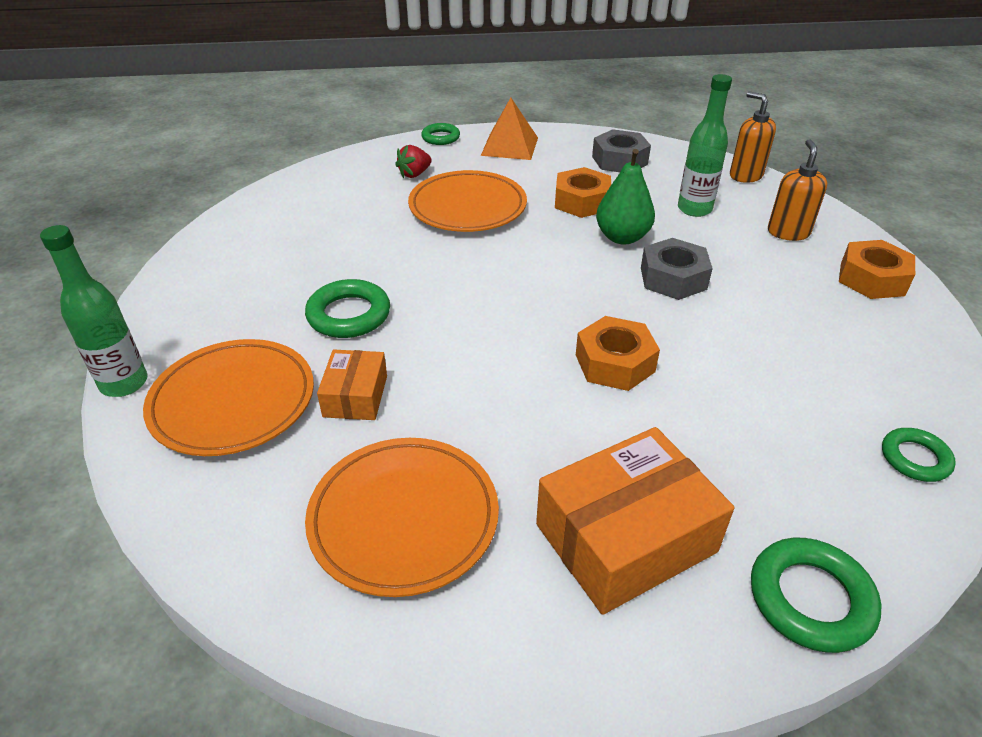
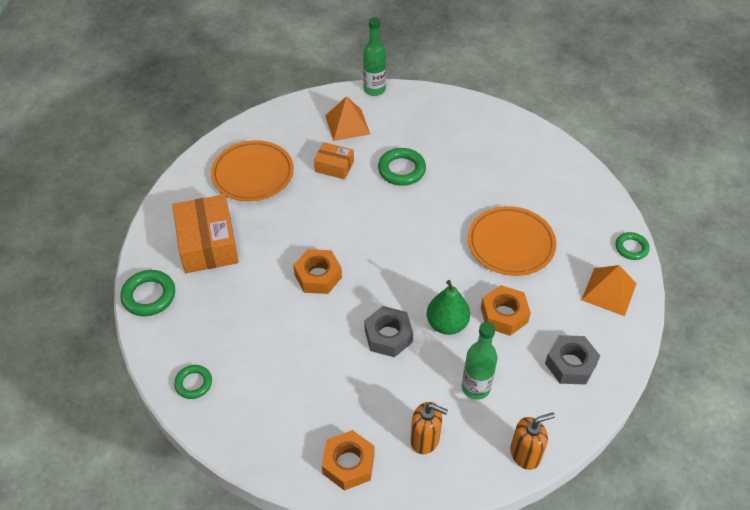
camera: 105 degrees right, 10 degrees up
(233, 401) = (347, 124): orange plate -> orange pyramid
(414, 174) = (567, 222): red strawberry -> none

